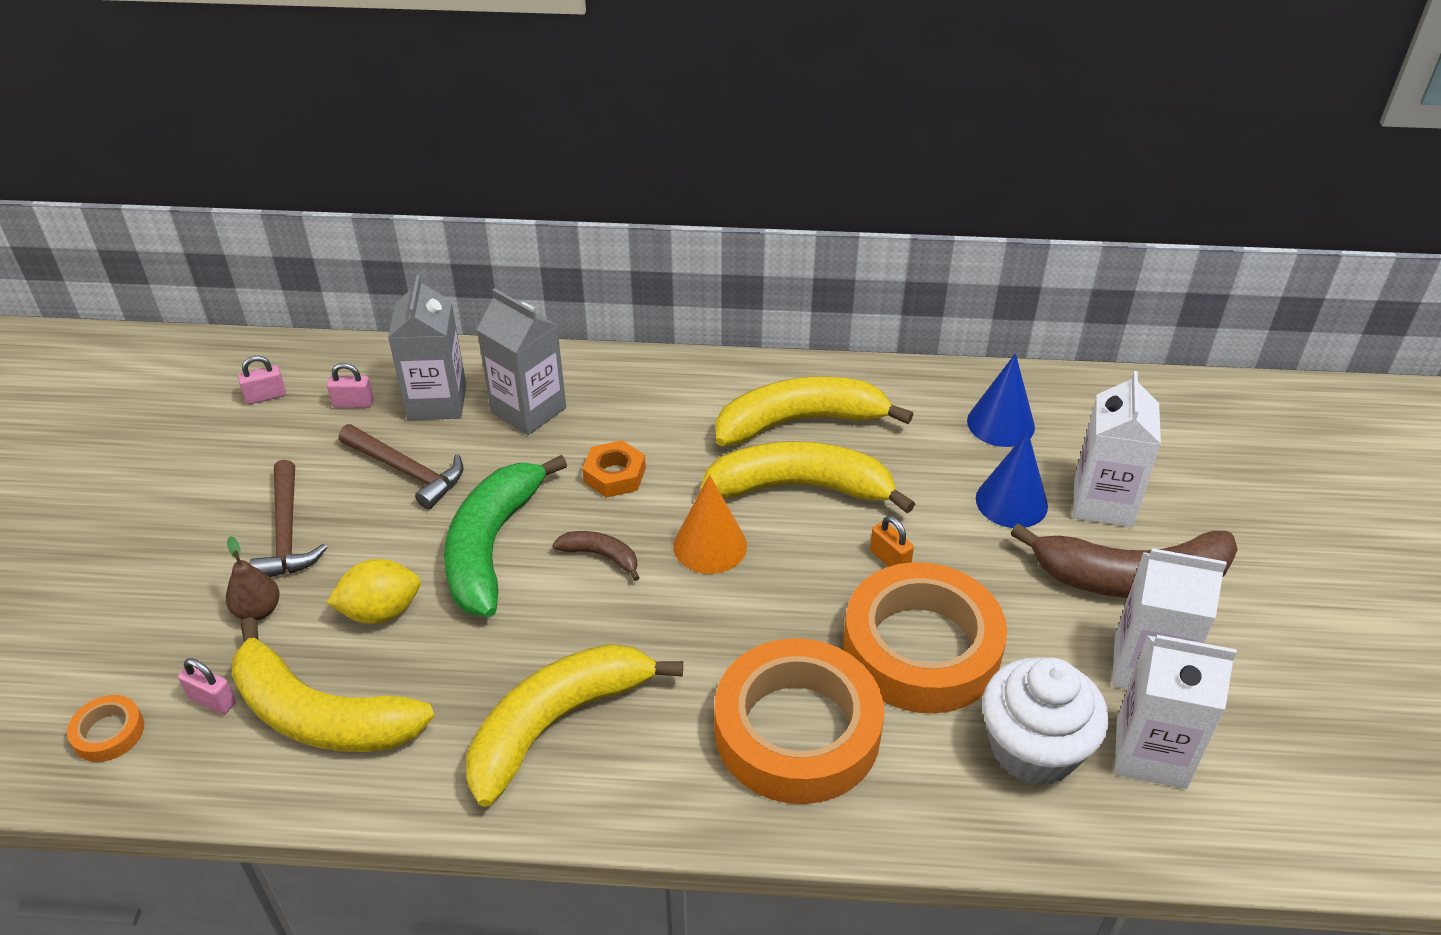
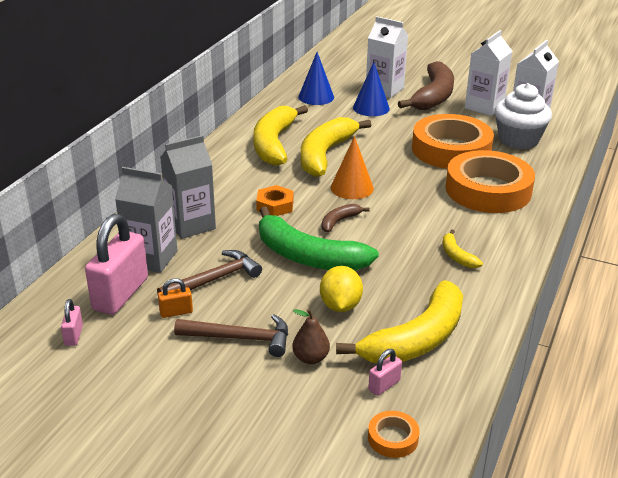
camera: 70 degrees left, 10 degrees down
(353, 403) = (120, 294): pink padlock -> pink padlock, size x2.24
(556, 723) = (457, 256): yellow banana -> yellow banana, size x0.45
(890, 559) = (391, 144): orange padlock -> orange padlock (176, 312)

